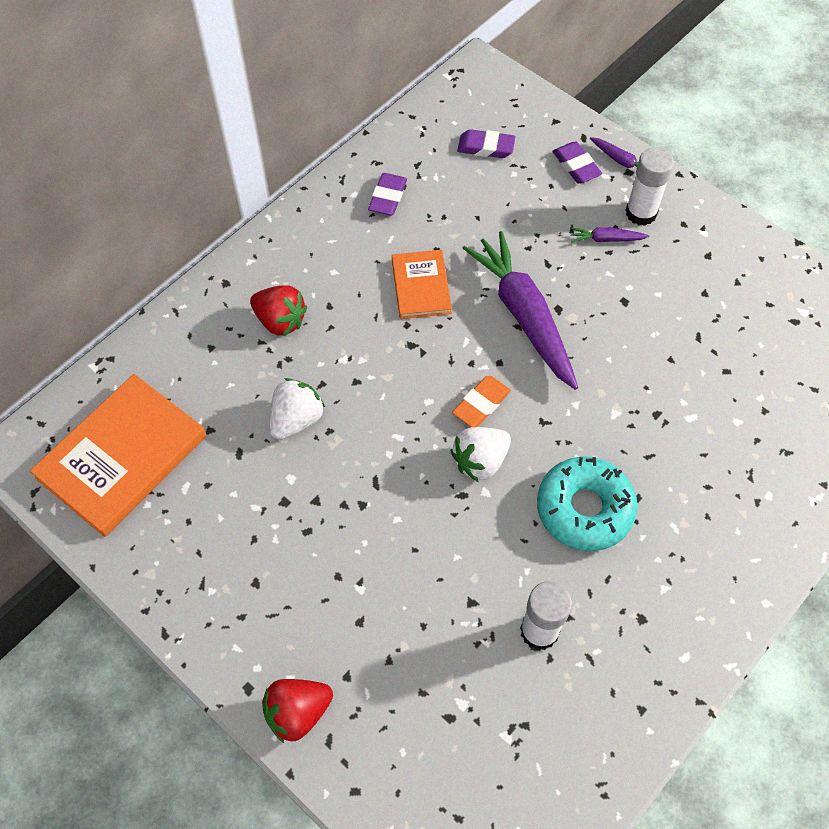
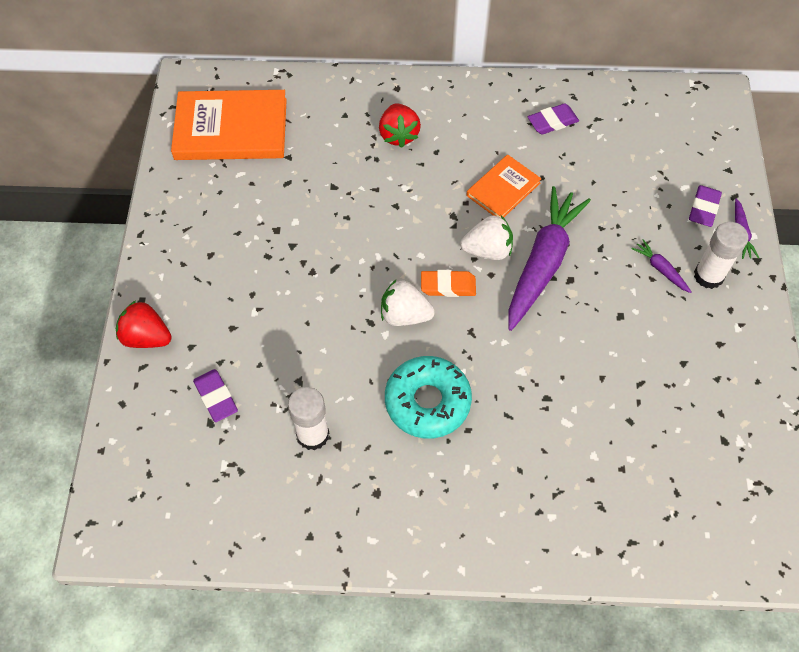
camera: 50 degrees right, 0 degrees up
(296, 419) = (338, 194): white strawberry -> white strawberry (487, 250)
(486, 147) = (656, 146): purple eraser -> purple eraser (216, 397)

